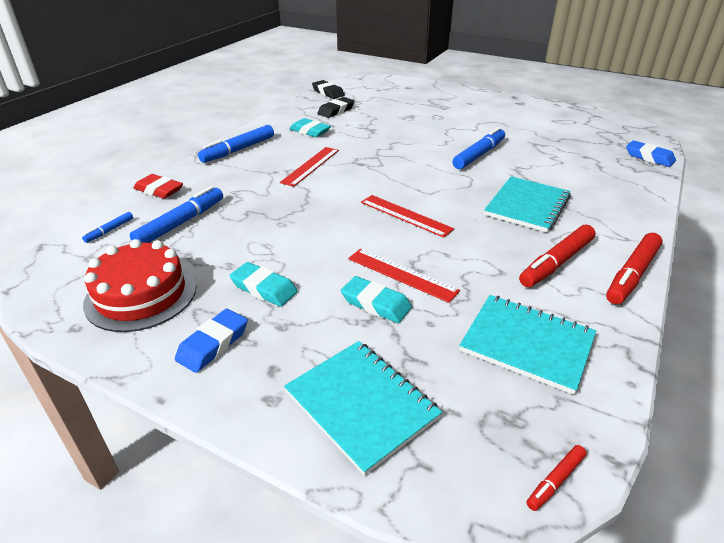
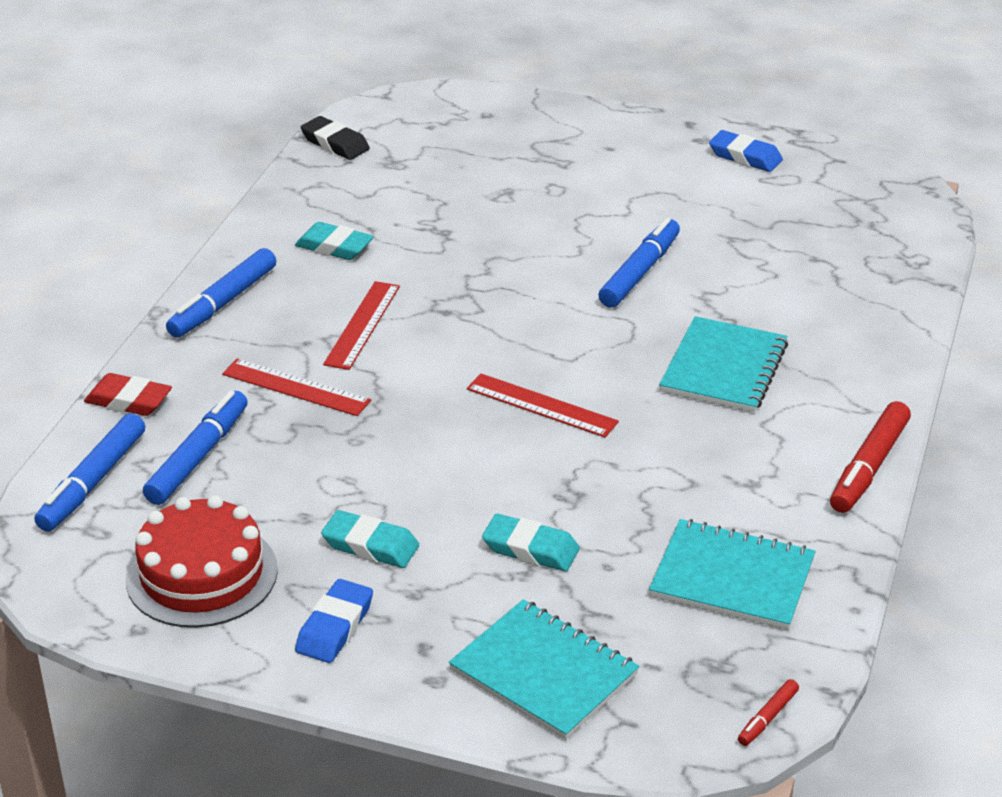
camera: 10 degrees left, 0 degrees up
(109, 231) = (93, 482): blue marker -> blue marker, size x2.02
(336, 111) = (365, 191): black eraser -> none
(401, 274) = (556, 503): red ruler -> red ruler (295, 387)
(556, 263) = (768, 460): red marker -> none
(649, 157) = (916, 250): blue eraser -> blue eraser (745, 157)

